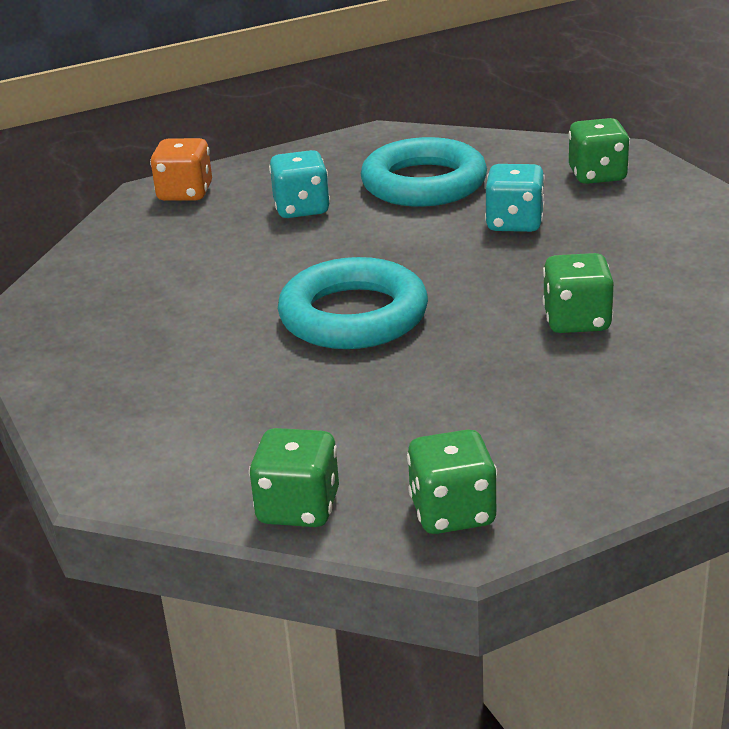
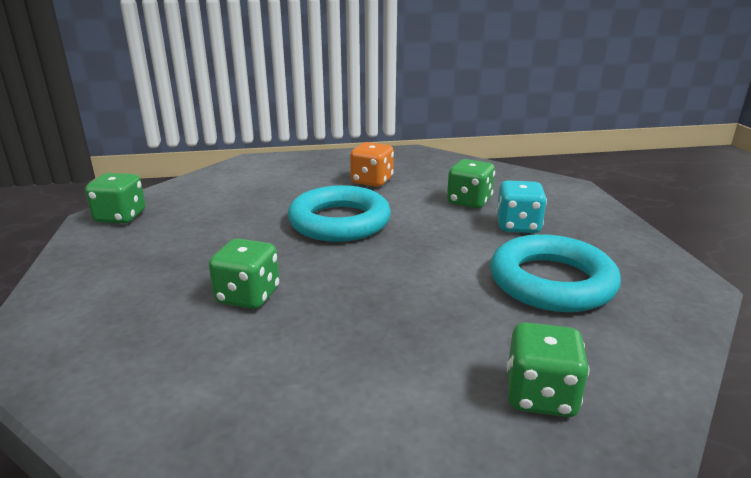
camera: 105 degrees right, 5 degrees down
(185, 193) = (562, 194): orange dice -> orange dice (372, 181)
(298, 508) = (178, 188): green dice -> green dice (469, 202)
(514, 223) = (440, 309): turquoise dice -> none

